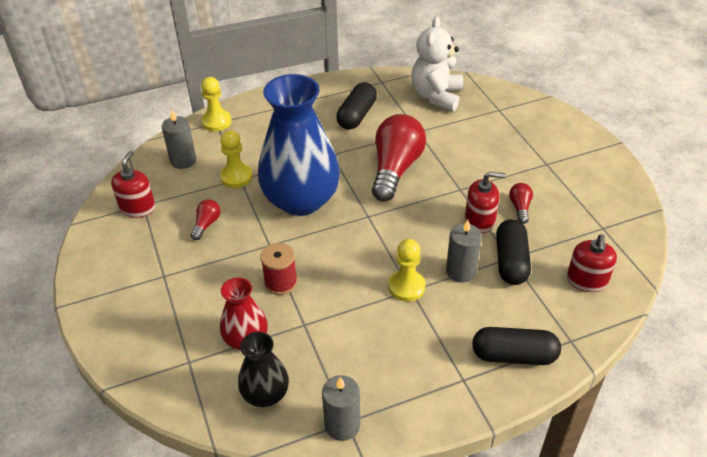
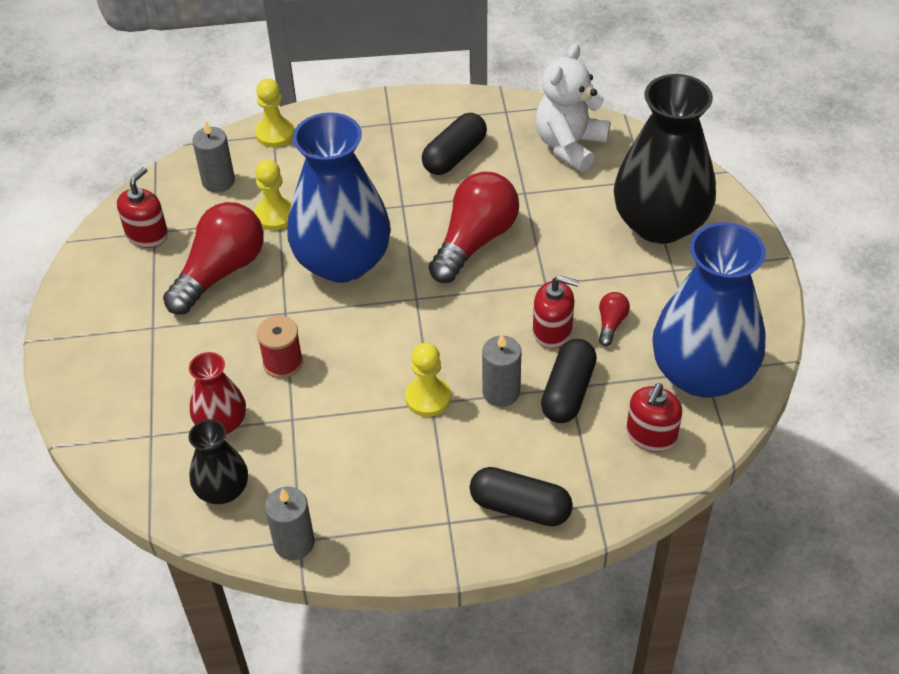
camera: 15 degrees right, 5 degrees up
(206, 224) = (220, 272): red light bulb -> red light bulb, size x2.29
(522, 135) = (660, 223): none -> black vase
(601, 229) = (702, 373): none -> blue vase

